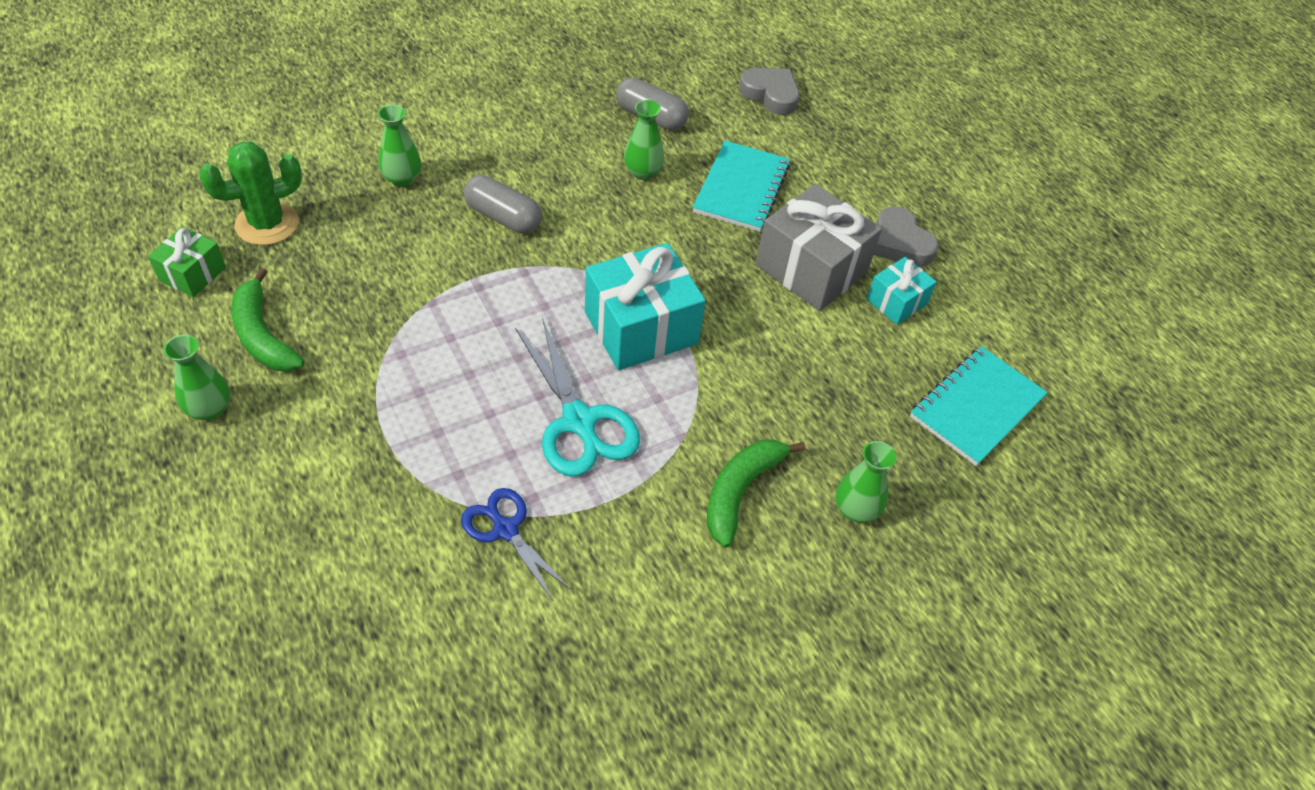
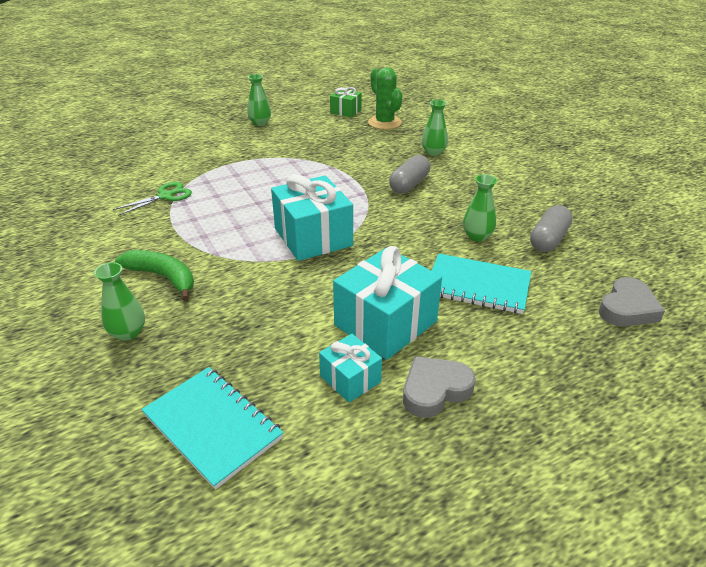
camera: 95 degrees right, 15 degrees down
(263, 335) = (305, 129): green banana -> none
(505, 529) = (165, 196): blue scissors -> green scissors
(579, 421) = (235, 216): turquoise scissors -> none
(811, 269) = (385, 323): grey gift -> turquoise gift

